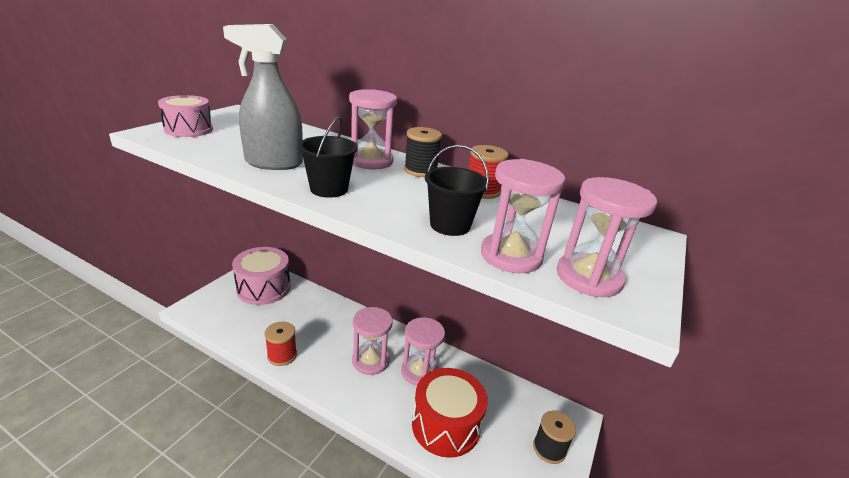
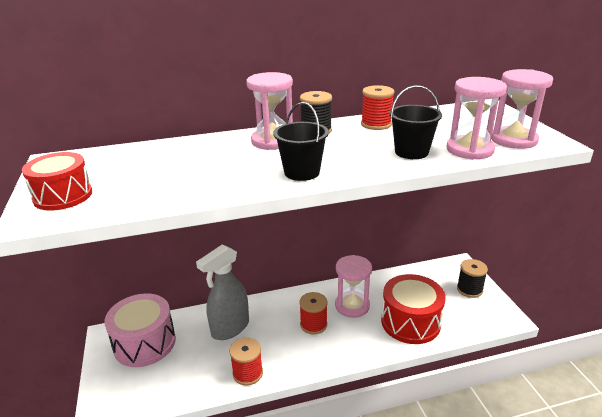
camera: 40 degrees left, 0 degrees up
(189, 129) = (63, 196): pink drum -> red drum
(273, 163) = (217, 179): grey spray bottle -> grey spray bottle (230, 328)
(370, 361) = (313, 324): pink hourglass -> red spool

